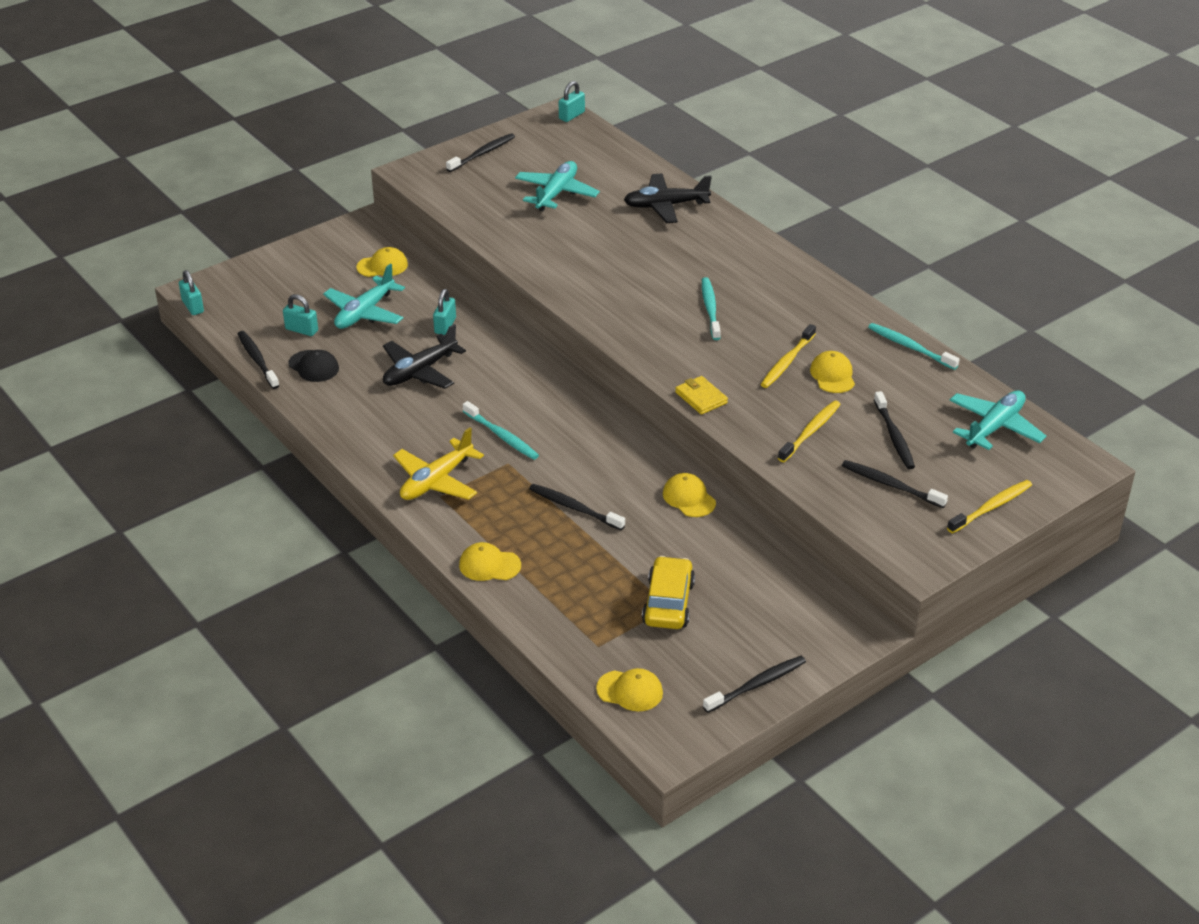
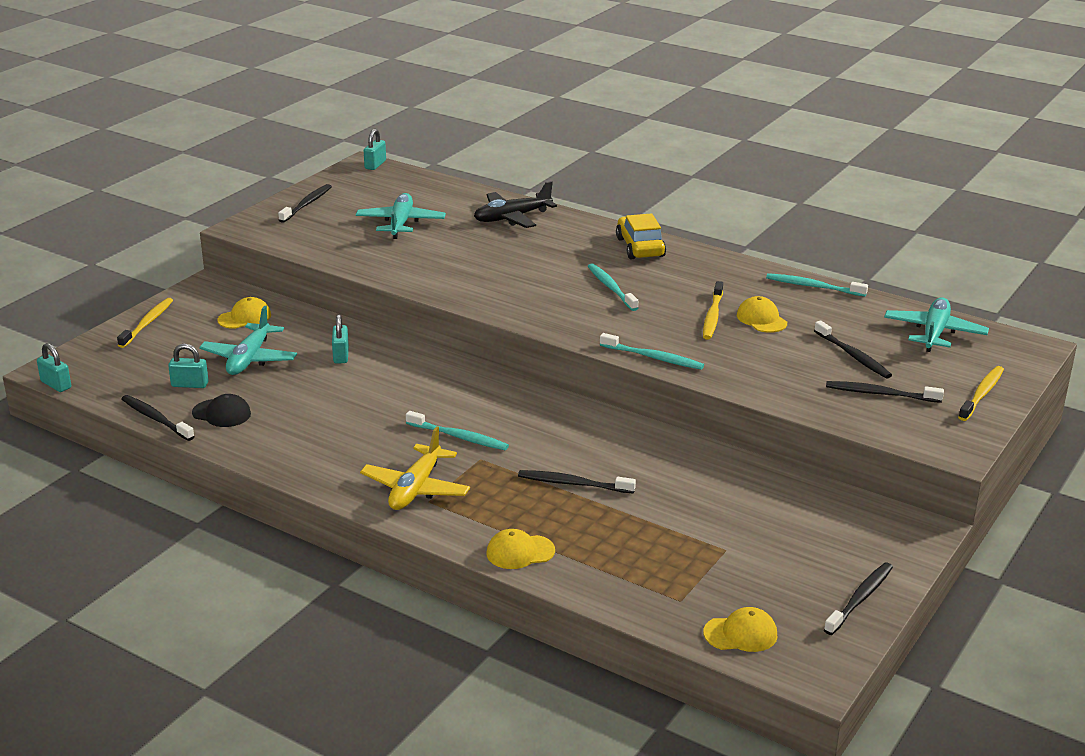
camera: 20 degrees left, 10 degrees down
(420, 371) = (338, 398): black plane -> none
(668, 603) = (723, 546): yellow car -> yellow car (640, 247)
(689, 498) = (679, 453): yellow cap -> none
(701, 397) = (654, 358): yellow wallet -> turquoise toothbrush
(811, 431) = (776, 365): yellow toothbrush -> yellow toothbrush (148, 323)

